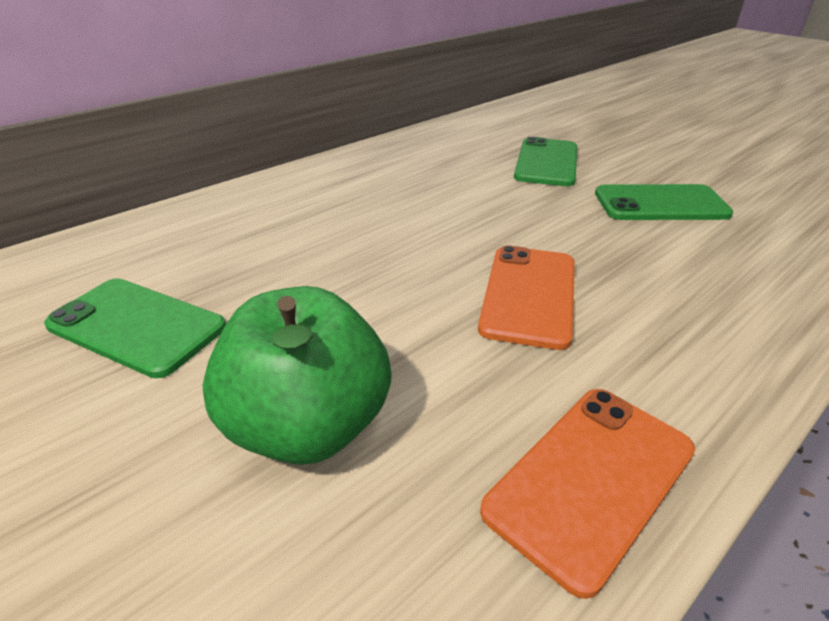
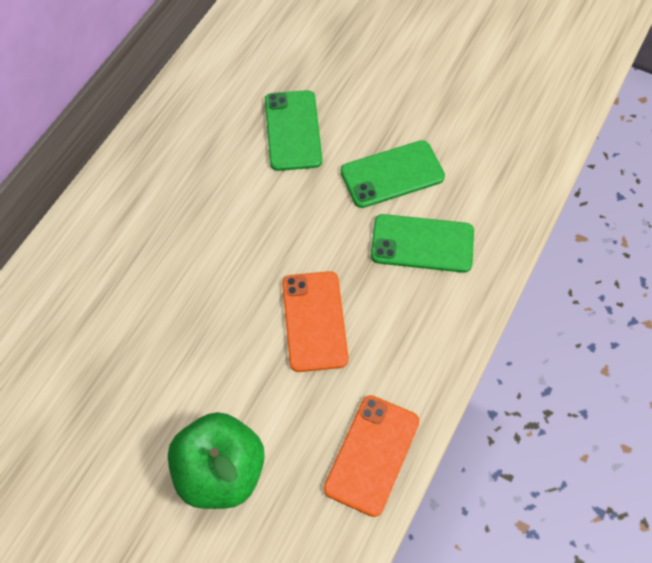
camera: 20 degrees left, 25 degrees up
(137, 326) = (71, 436): green phone -> green phone (422, 244)

